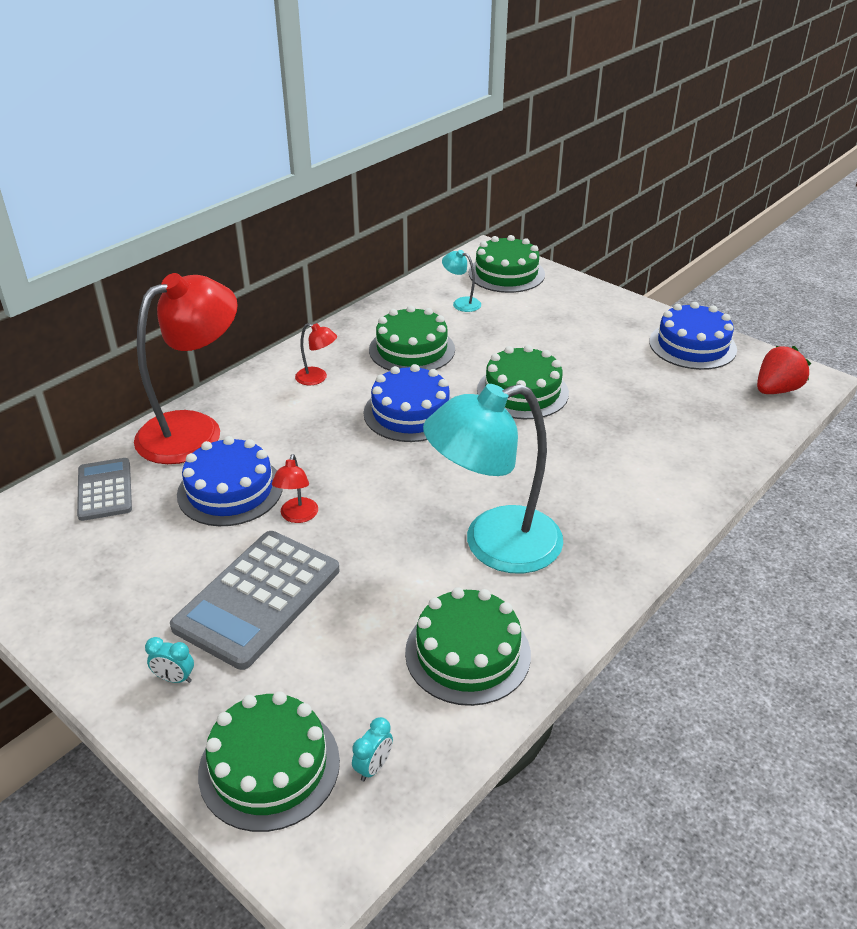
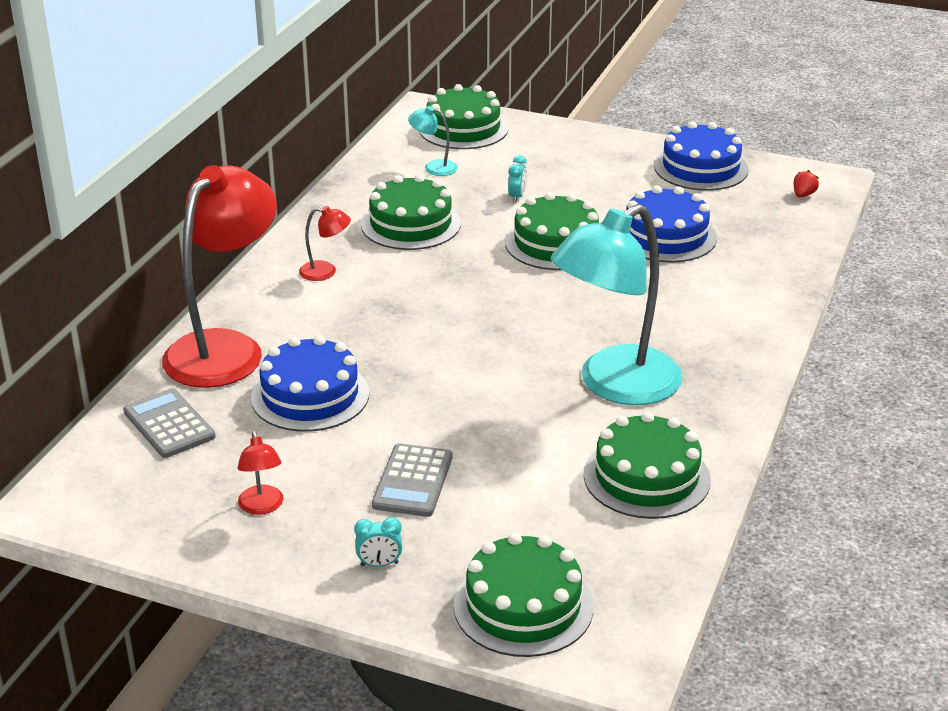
camera: 20 degrees left, 5 degrees down
(258, 598) = (413, 481): grey calculator -> grey calculator, size x0.59
(297, 516) = (400, 403): red lamp -> red lamp (262, 507)
(373, 767) = (619, 582): turquoise clock -> turquoise clock (517, 197)
(410, 412) = (452, 285): blue cake -> blue cake (666, 236)
(776, 390) = (803, 195): red strawberry -> red strawberry, size x0.51

